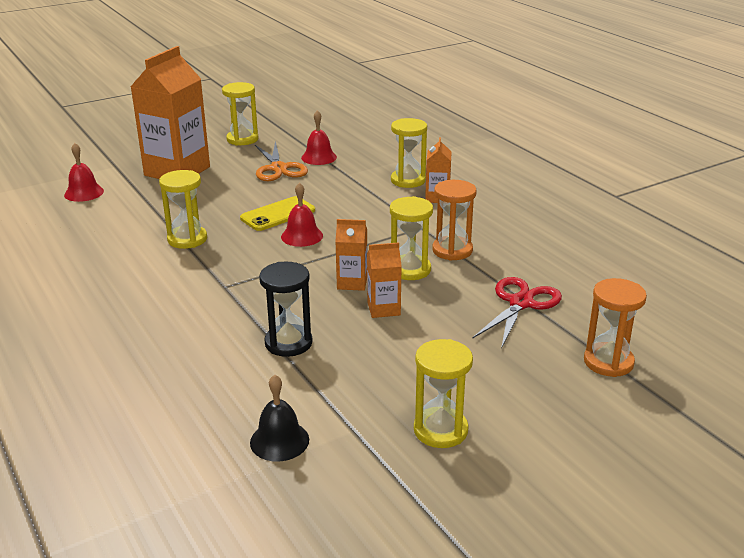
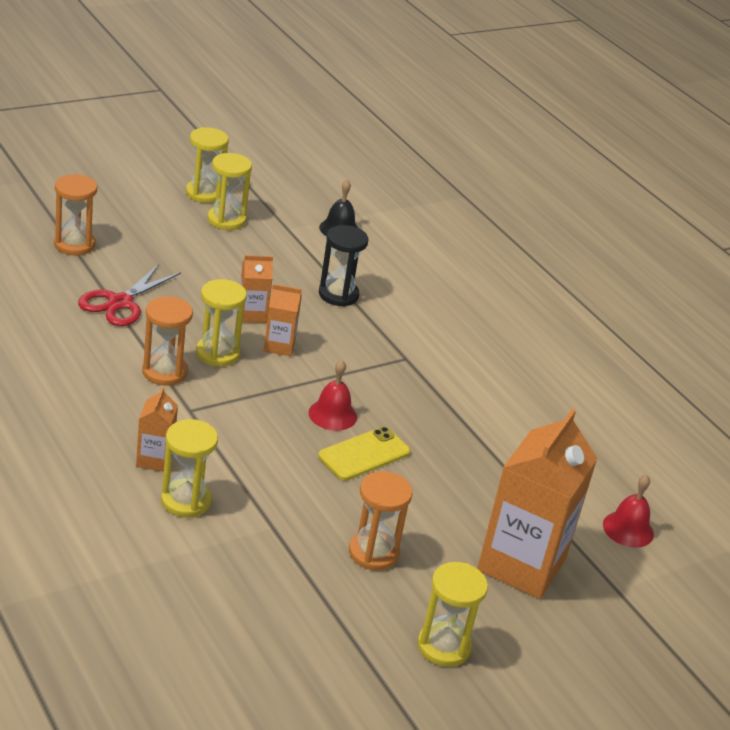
camera: 175 degrees right, 5 degrees up
(187, 239) = (463, 426): yellow hourglass -> yellow hourglass (204, 193)
(278, 168) = (373, 553): orange scissors -> orange hourglass
(319, 157) = (313, 575): red bell -> none

